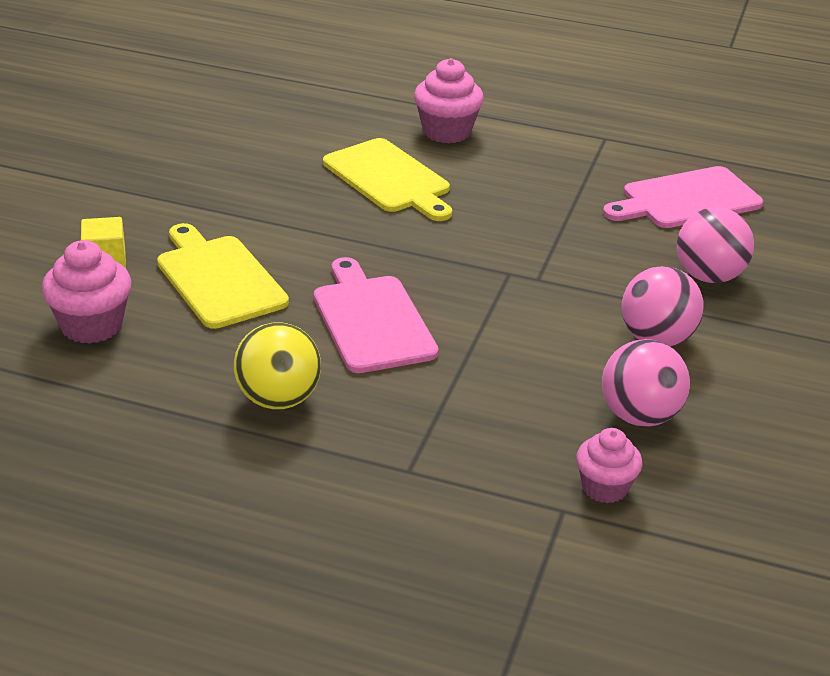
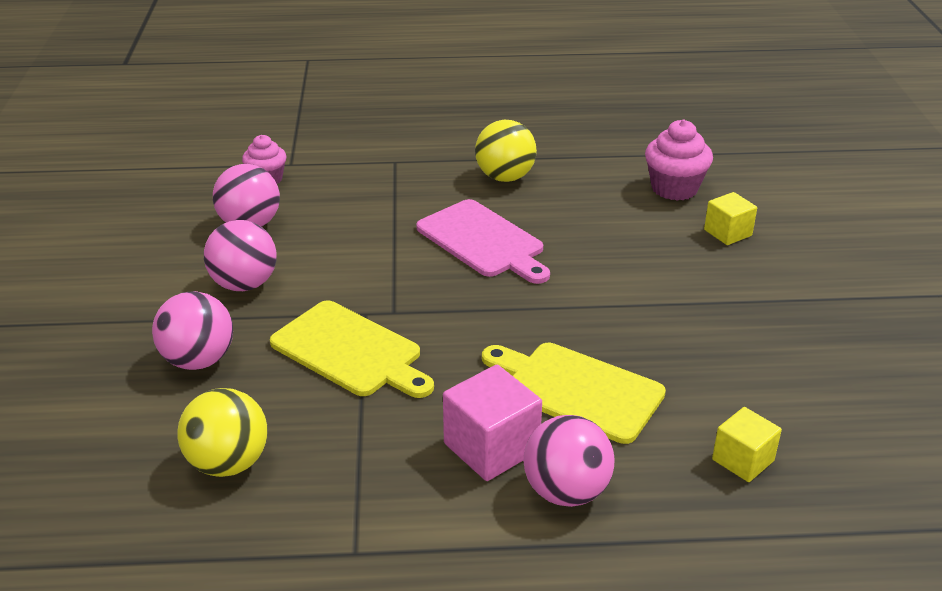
camera: 160 degrees right, 0 degrees up
(218, 278) = (628, 242): yellow cutting board -> yellow cutting board (350, 351)
(311, 118) = (743, 460): none -> yellow cube
(446, 132) = (566, 491): pink cupcake -> pink ball
(482, 163) = (491, 447): none -> pink cube
(686, 200) = (228, 463): pink cutting board -> yellow ball

